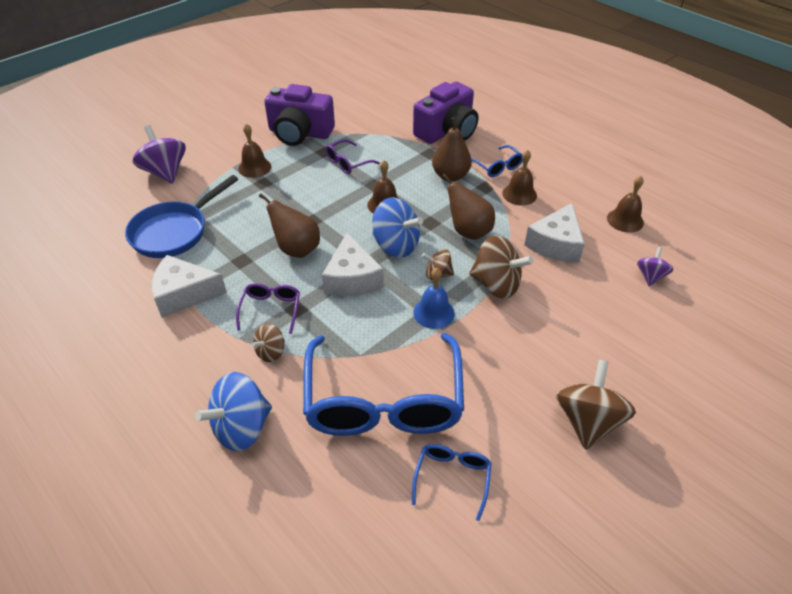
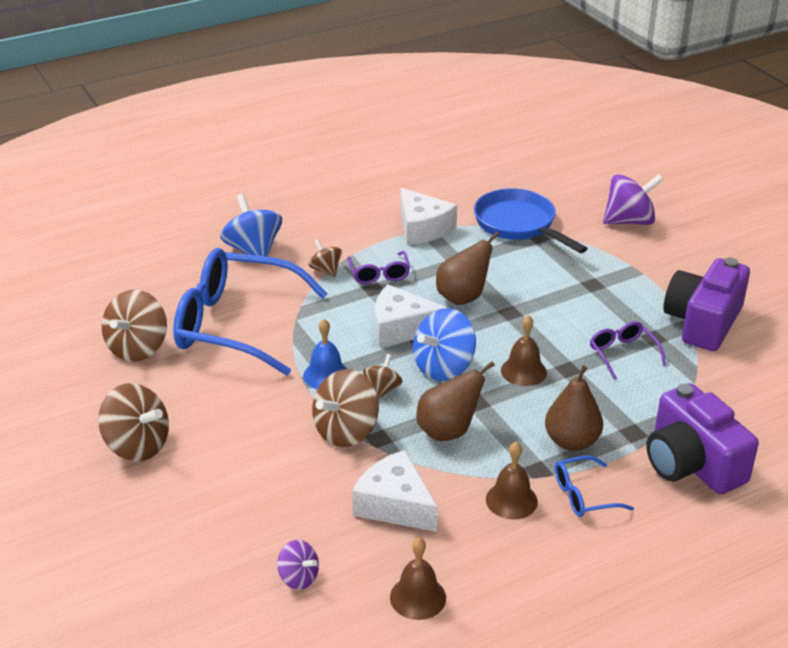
camera: 105 degrees right, 10 degrees down
(184, 294) = (422, 228): white cheese -> white cheese turned 135 degrees clockwise
(254, 167) = (627, 281): brown bell -> none
(271, 310) = (379, 274): purple glasses -> purple glasses turned 60 degrees clockwise
(452, 478) = (138, 348): blue glasses -> brown spinning top

